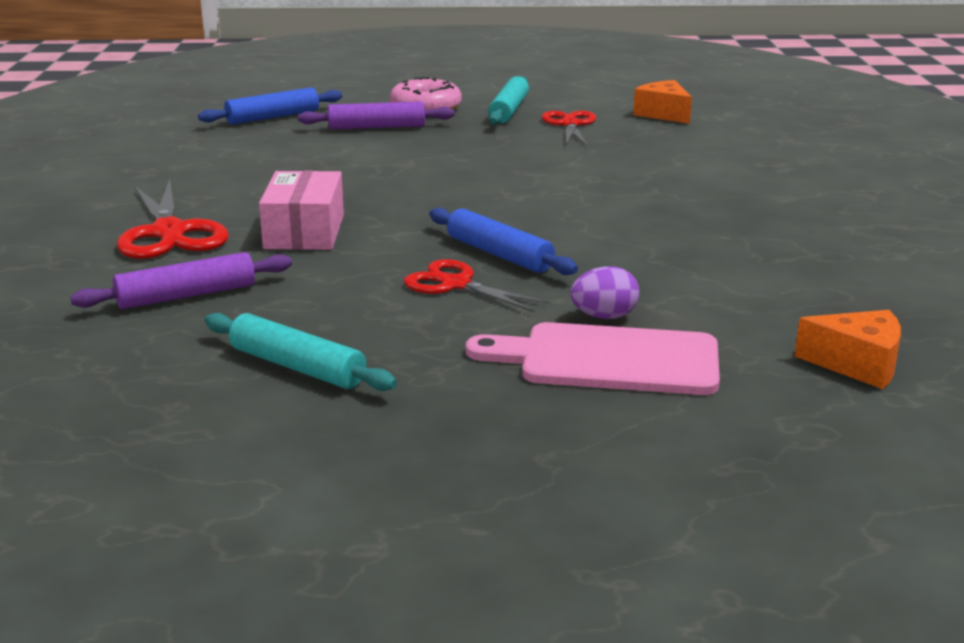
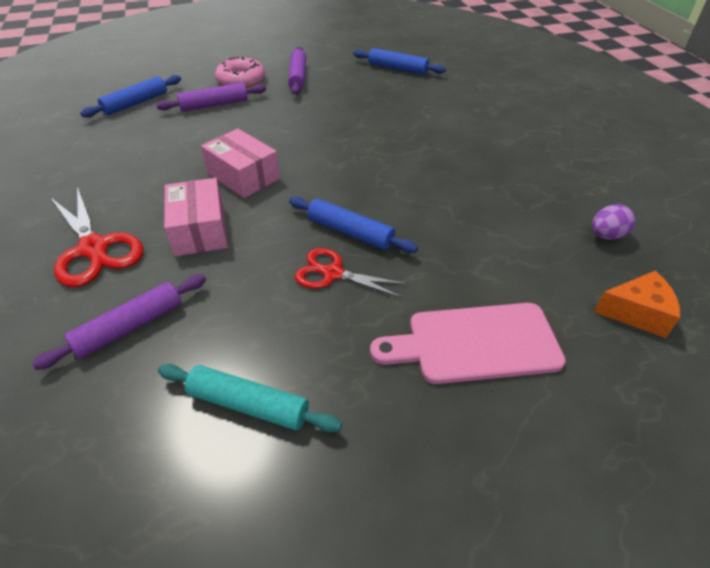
camera: 15 degrees left, 20 degrees up
(383, 193) = (243, 176): none -> pink box
(509, 110) = (298, 77): turquoise rolling pin -> purple rolling pin
(570, 124) = (343, 86): red scissors -> none
(604, 317) = (450, 291): purple egg -> purple egg (606, 236)
(663, 114) = (397, 69): orange cheese -> blue rolling pin

